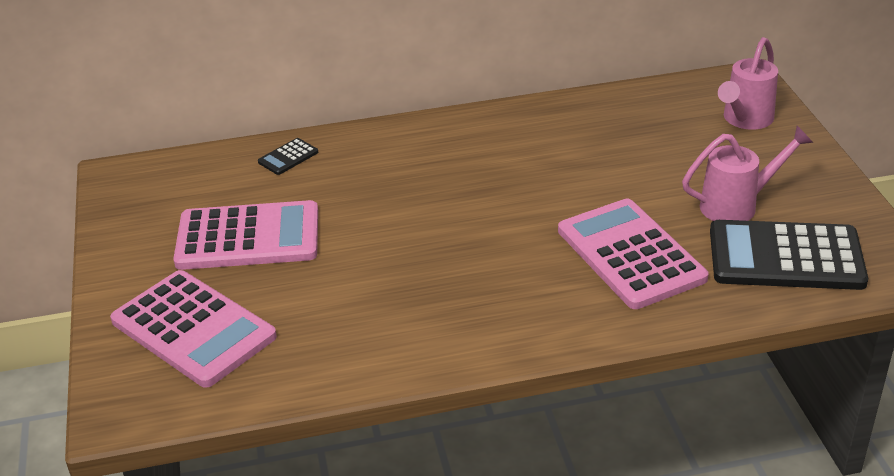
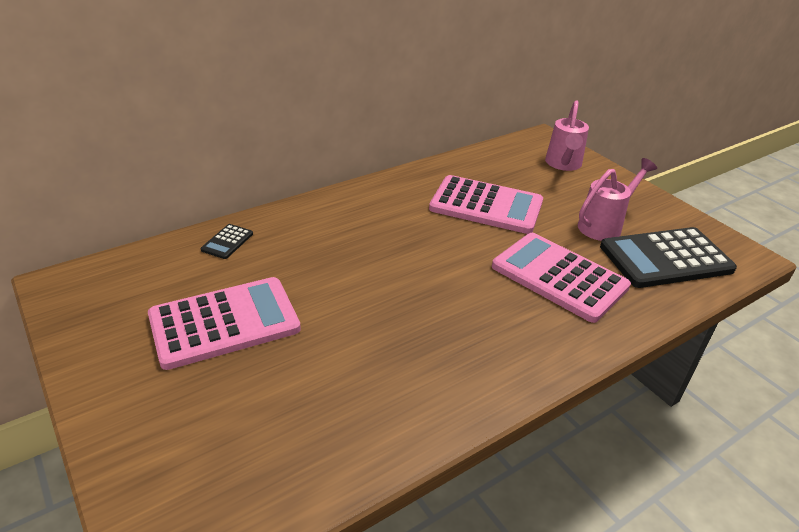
camera: 25 degrees left, 0 degrees up
(193, 329) = (211, 432): pink calculator -> pink calculator (486, 205)

